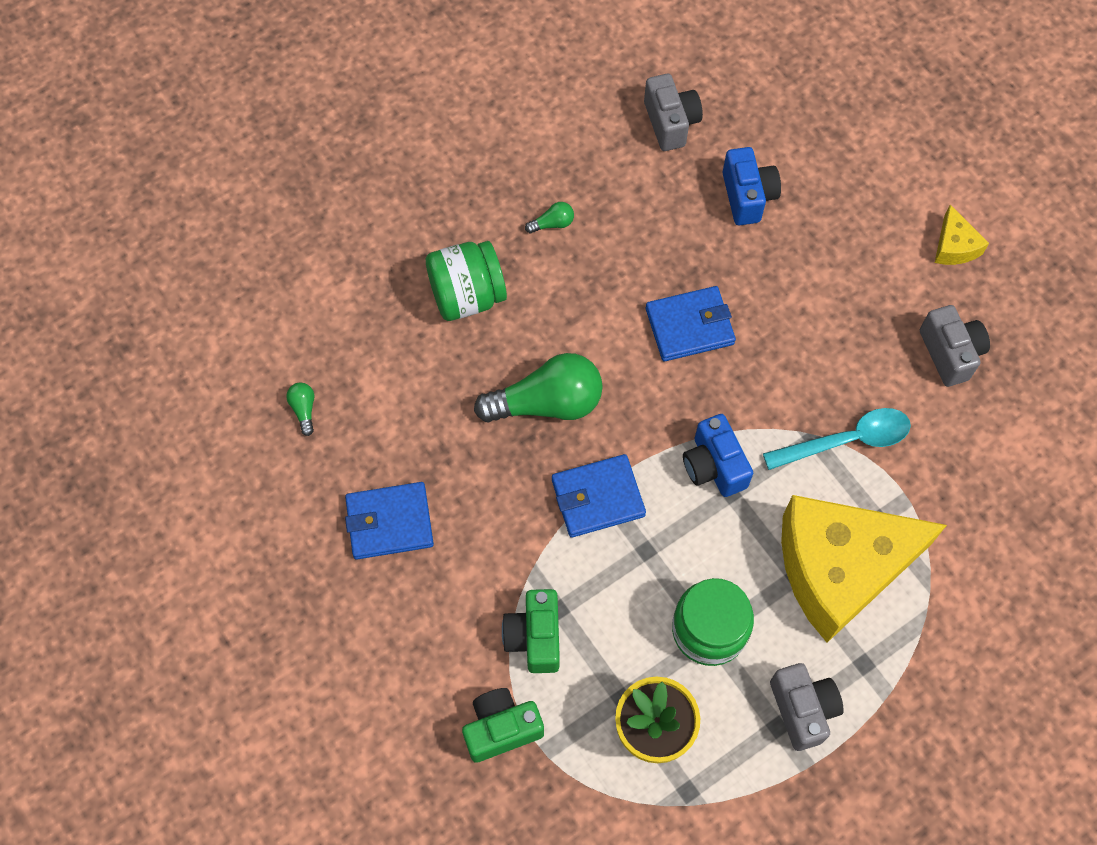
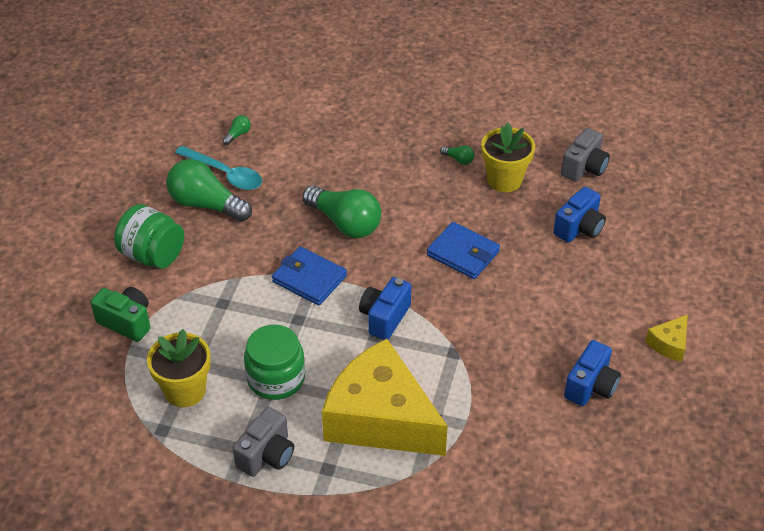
camera: 50 degrees right, 20 degrees down
(389, 522) = (206, 204): blue wallet -> green light bulb
(467, 296) = (374, 153): green jar -> green jar (153, 255)
(535, 637) = (196, 303): green camera -> none
(621, 206) = (504, 180): none -> yellow flower pot
(846, 441) = (470, 370): turquoise spoon -> turquoise spoon (225, 174)
(950, 353) = (590, 386): grey camera -> blue camera

